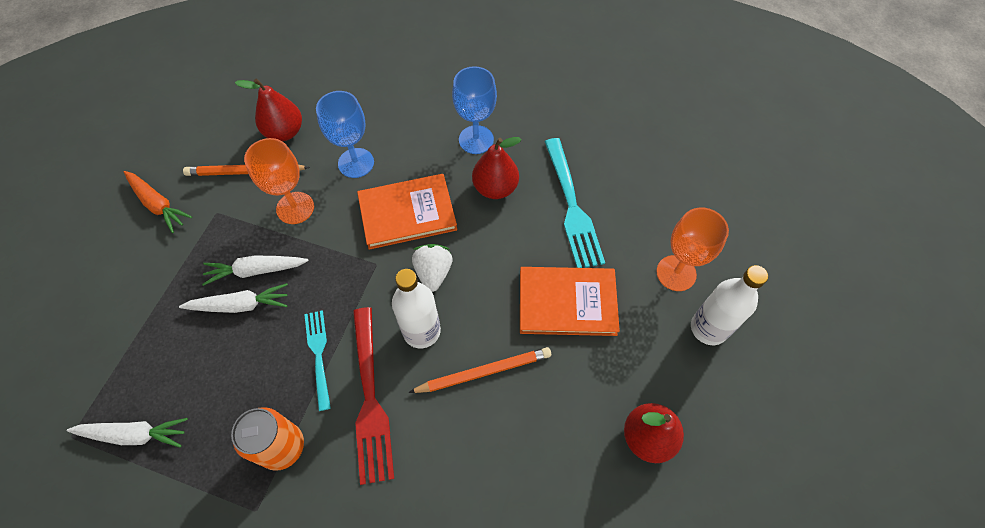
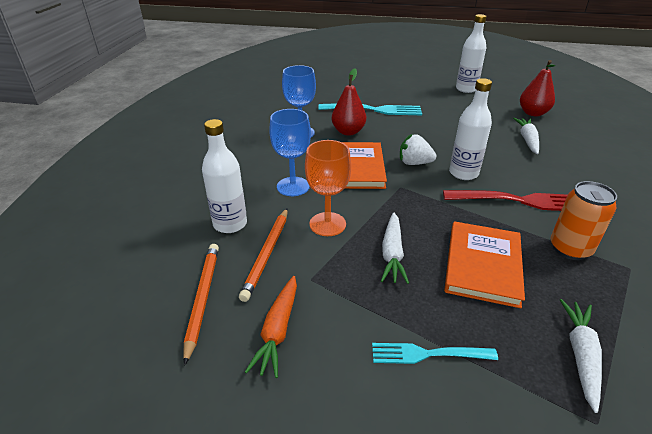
camera: 75 degrees left, 25 degrees down
(158, 204) = (278, 330): orange carrot -> orange carrot turned 135 degrees clockwise
(240, 305) = (429, 266): white carrot -> white carrot (527, 140)
(284, 132) = (230, 224): red pear -> white bottle
(319, 355) = (484, 222): turquoise fork -> turquoise fork (429, 354)
(483, 372) = (495, 154): orange pencil -> orange pencil (202, 299)
(567, 302) = (446, 121): orange book -> orange book (483, 265)
(676, 273) = (430, 91): orange goblet -> none

